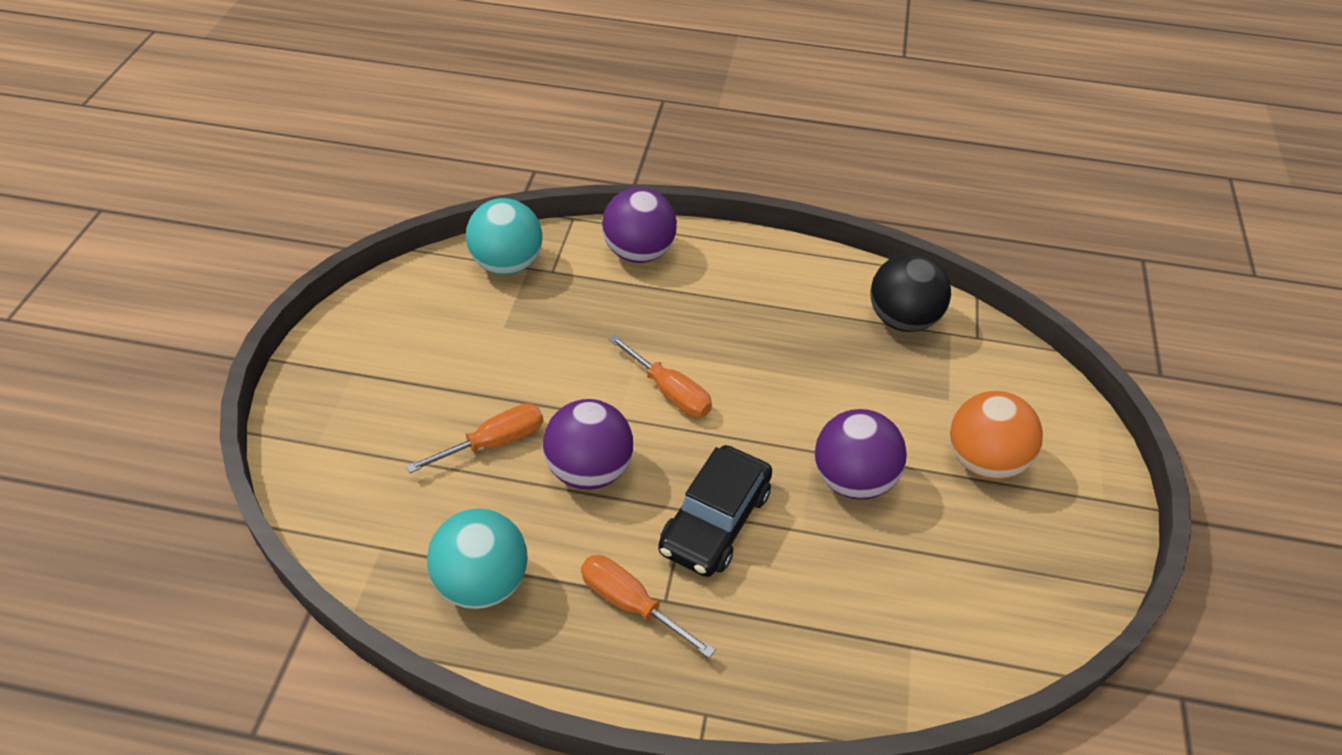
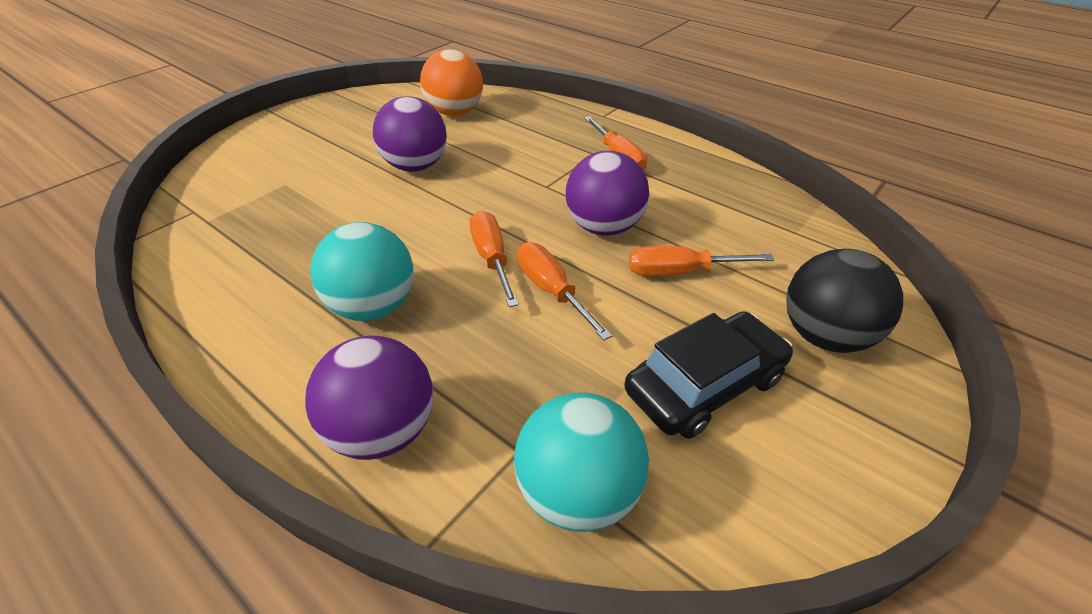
camera: 150 degrees left, 5 degrees down
(483, 583) = (717, 192): turquoise ball -> turquoise ball (373, 307)
(597, 380) = (552, 291): none -> orange screwdriver
(715, 521) = (531, 175): black car -> black car (704, 385)
(902, 319) = (224, 244): black ball -> black ball (824, 336)
(984, 461) = (320, 150): orange ball -> orange ball (455, 113)

